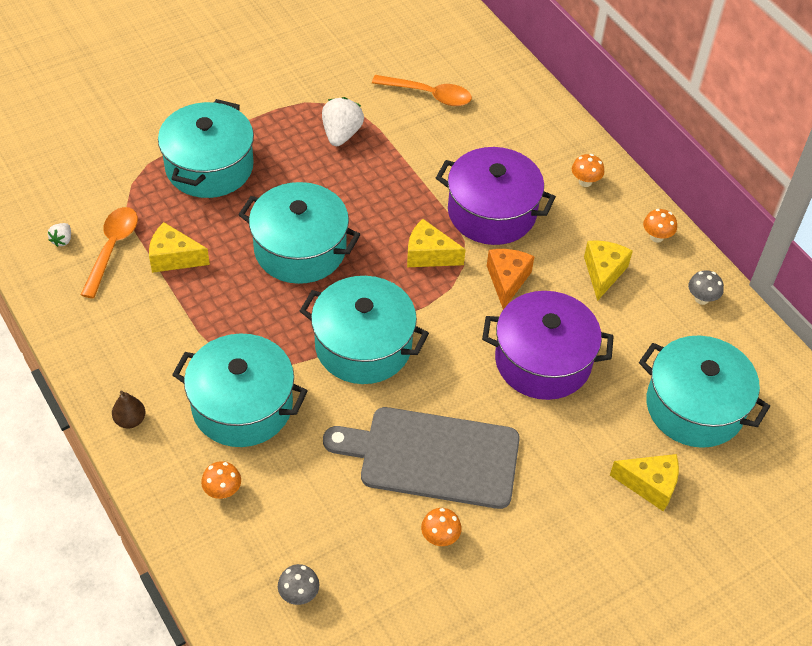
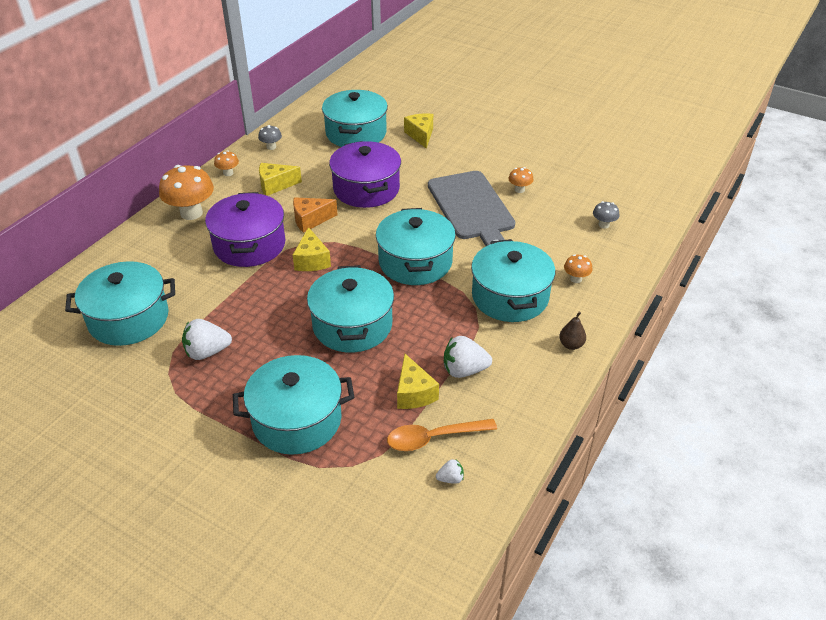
camera: 115 degrees left, 10 degrees down
(170, 309) = (464, 370): none -> white strawberry
(428, 95) = (129, 319): orange spoon -> turquoise pot
(585, 182) = (191, 213): orange mushroom -> orange mushroom, size x2.05

